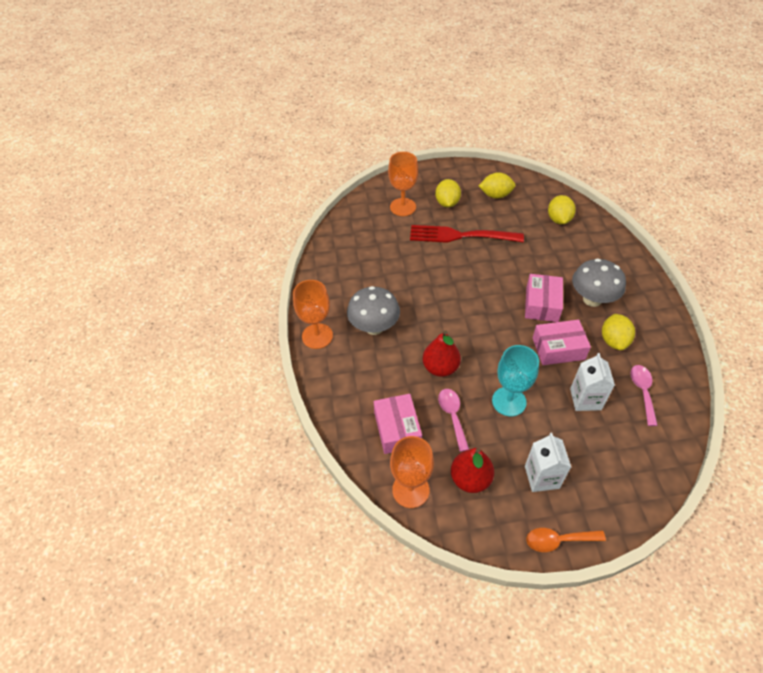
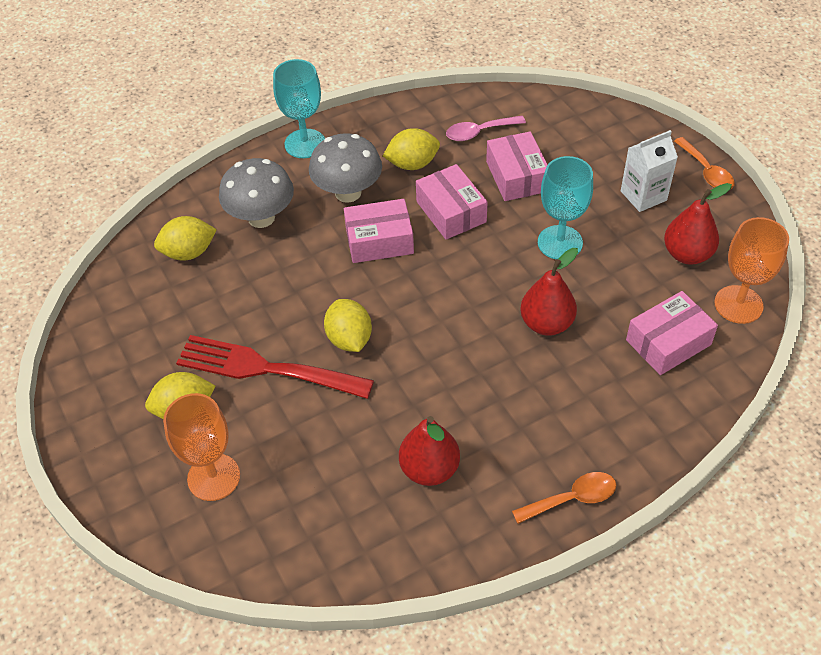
camera: 110 degrees left, 0 degrees up
(317, 336) = (572, 499): orange goblet -> orange spoon
(366, 283) = (429, 469): none -> red pear
(374, 327) = (515, 426): grey mushroom -> grey mushroom (261, 218)
(452, 416) = (614, 291): pink spoon -> none
(460, 236) = (266, 368): red fork -> red fork turned 120 degrees clockwise
(495, 195) = (145, 344): yellow lemon -> yellow lemon (349, 339)
(585, 399) = (517, 176): white carton -> pink box
(648, 288) = (305, 144): none -> turquoise goblet

